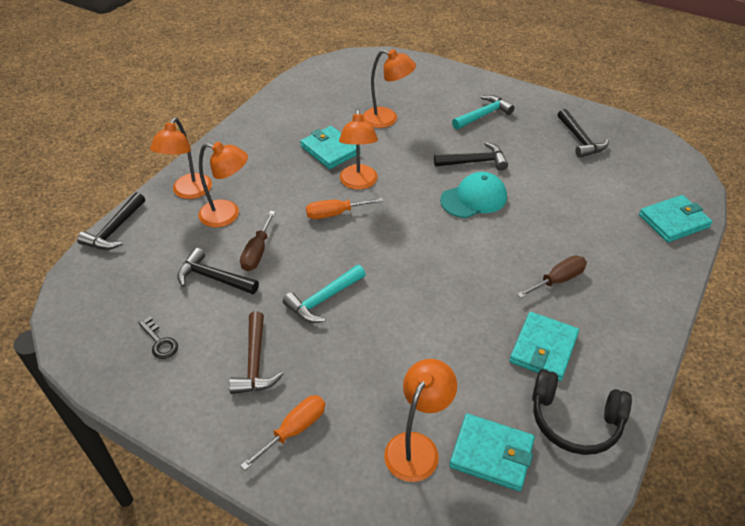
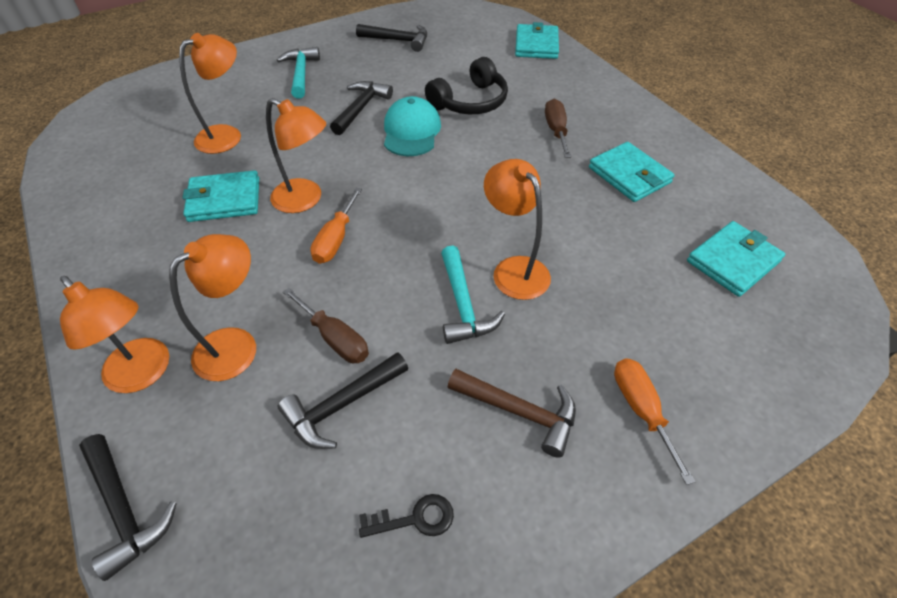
camera: 60 degrees left, 5 degrees up
(417, 446) = (705, 311): orange lamp -> orange lamp (514, 269)
(575, 420) = (716, 194): black headphones -> black headphones (470, 101)

